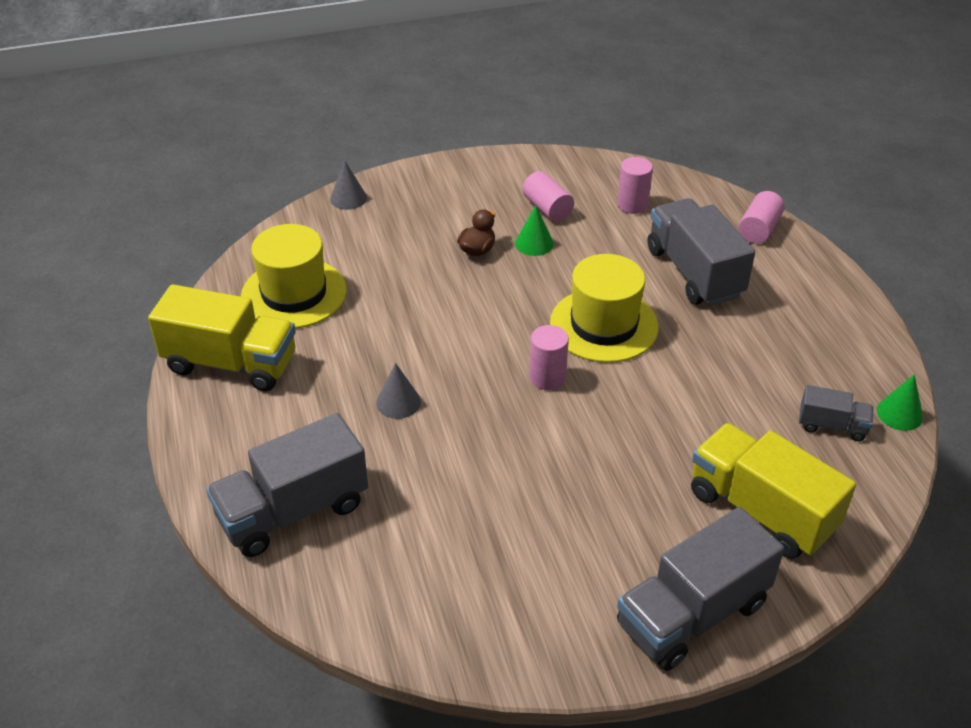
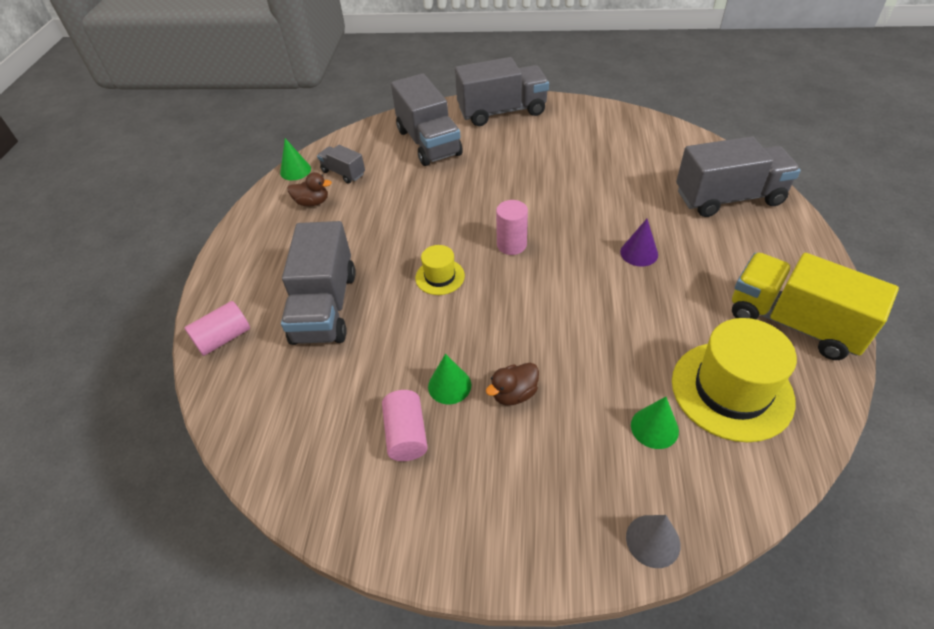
camera: 155 degrees left, 5 degrees up
(356, 255) = (654, 428): none -> green cone
(398, 402) = (639, 253): grey cone -> purple cone
(604, 325) = (440, 277): yellow hat -> yellow hat, size x0.51
(632, 205) = (311, 410): pink cylinder -> none
(761, 511) = (428, 142): yellow truck -> grey truck
(825, 374) = (312, 202): none -> brown duck

